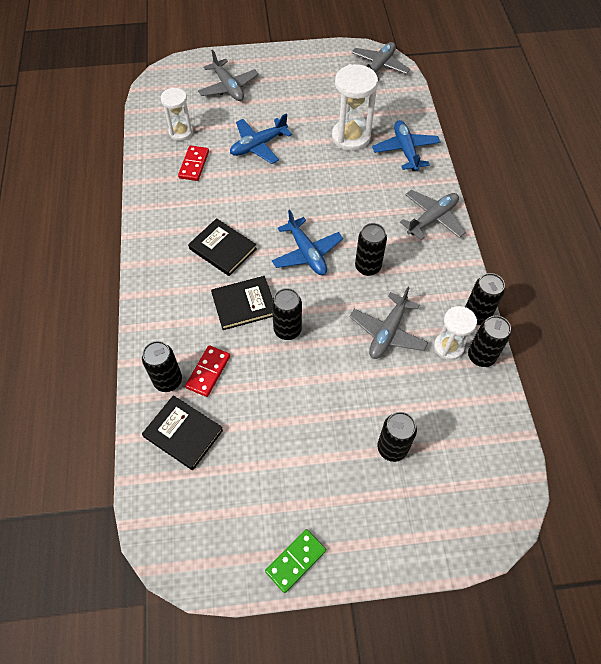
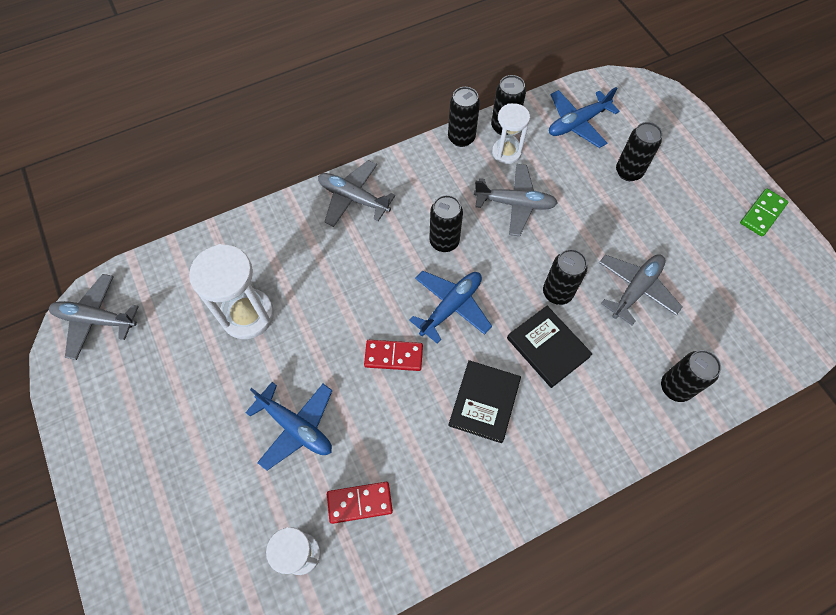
camera: 110 degrees left, 5 degrees up
(183, 433) = (718, 347): black book -> none
(208, 372) = (644, 351): red domino -> red domino (393, 356)
(228, 87) = (182, 522): grey plane -> grey plane (635, 289)
(295, 561) = (762, 214): green domino -> green domino turned 75 degrees counterclockwise
(405, 150) = (254, 248): blue plane -> blue plane (577, 123)

